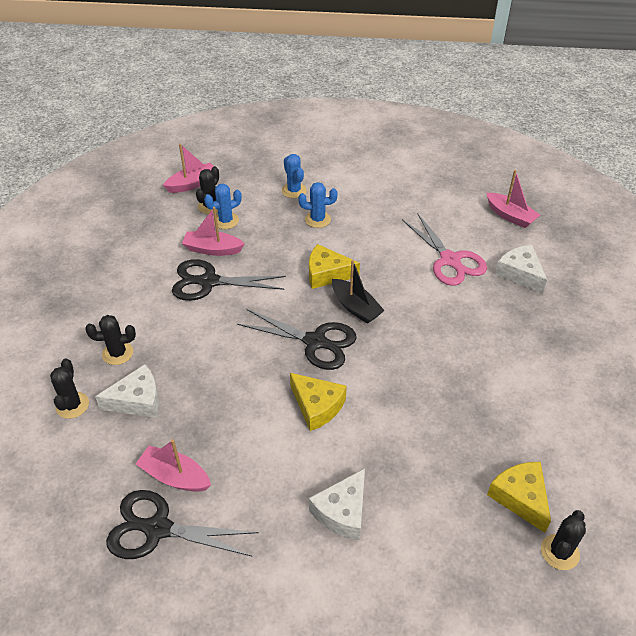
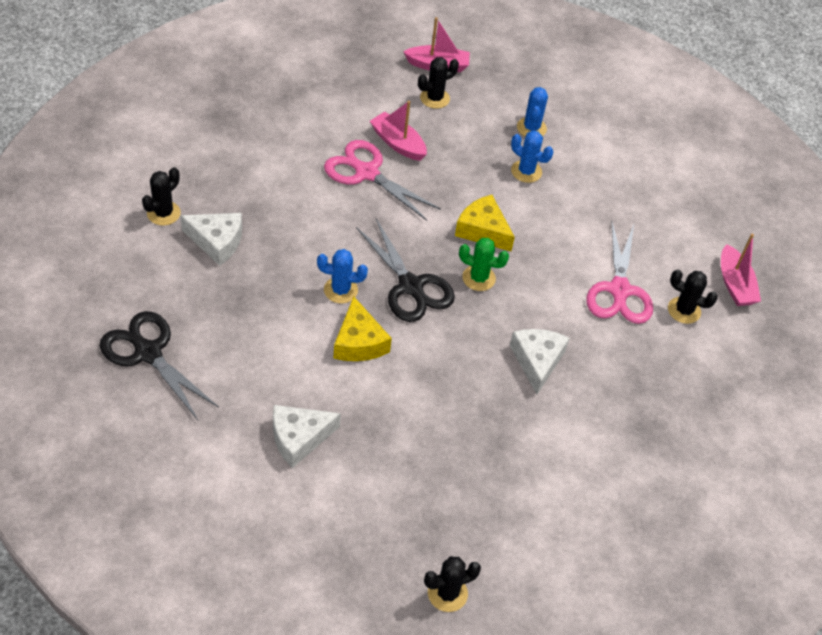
camera: 30 degrees right, 5 degrees up
(117, 353) = (234, 191): black cactus -> black cactus (684, 310)
(175, 476) = (194, 322): pink boat -> none
(209, 282) = (367, 173): black scissors -> pink scissors
(226, 221) = (435, 122): blue cactus -> blue cactus (340, 290)
(355, 307) = (478, 278): black boat -> green cactus
(520, 274) = (678, 347): white cheese -> white cheese (537, 361)
(520, 497) = (459, 531): yellow cheese -> none

